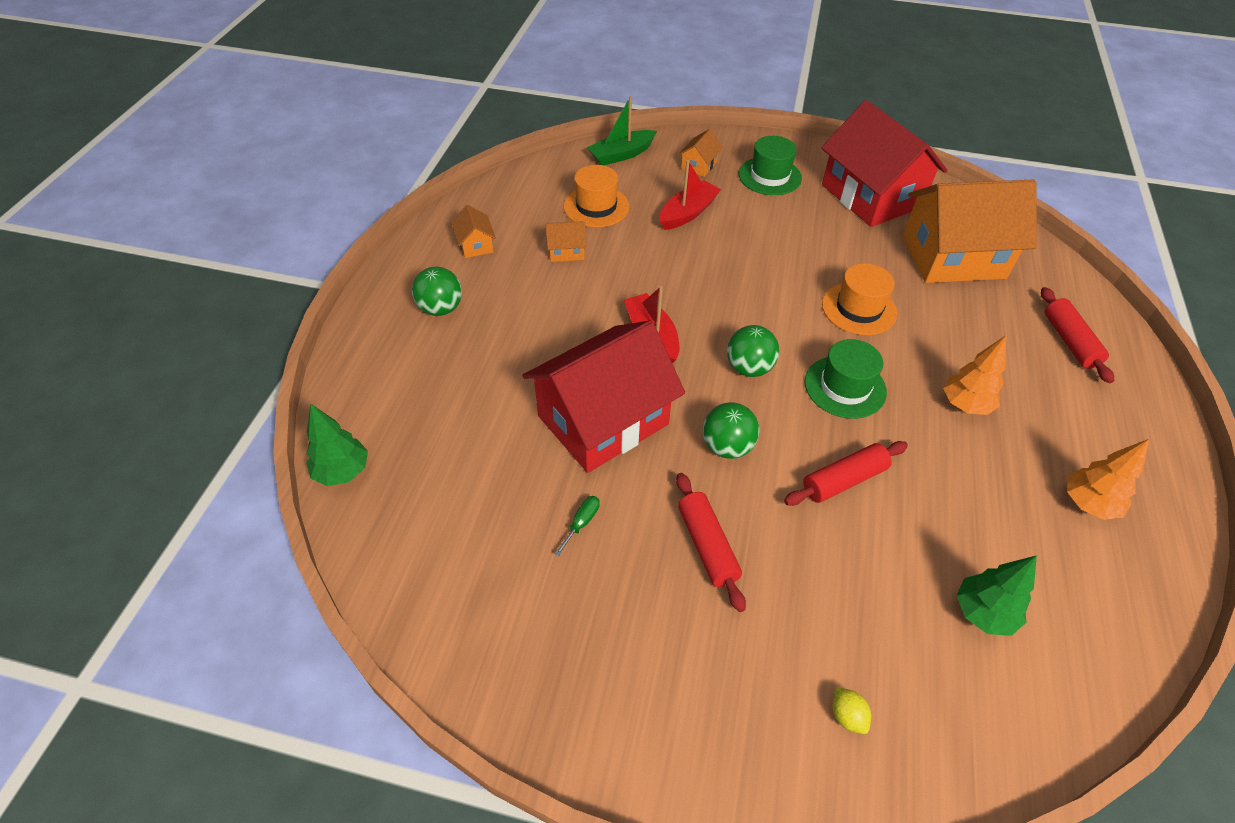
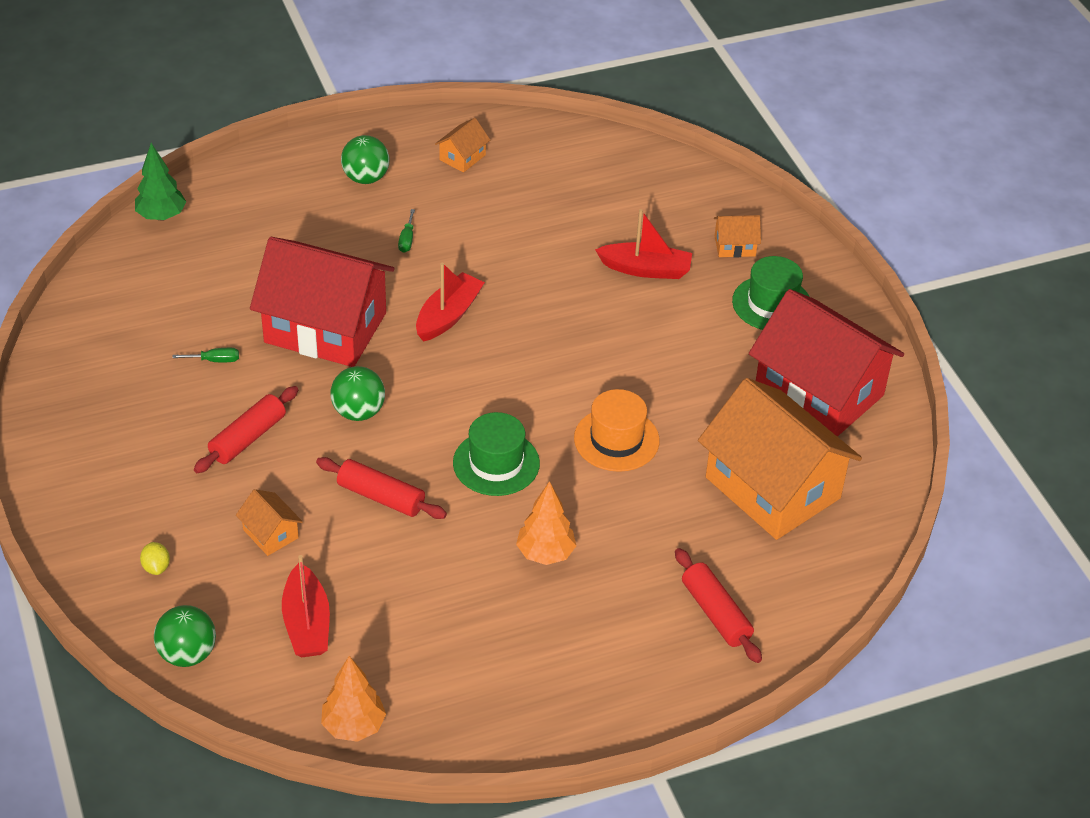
camera: 55 degrees right, 5 degrees down
(540, 319) = (407, 240): none -> green screwdriver
(566, 251) = (509, 215): orange house -> orange house (270, 534)
(596, 207) = (592, 205): orange hat -> none
(621, 155) = (693, 186): green boat -> none
(749, 368) = (464, 392): green ball -> green ball (187, 654)
(847, 715) = (156, 567): yellow lemon -> yellow lemon turned 45 degrees counterclockwise
(871, 196) = (818, 393): red house -> red house turned 75 degrees counterclockwise
(982, 613) = (307, 623): green tree -> red boat
(1069, 341) = (715, 613): red rolling pin -> red rolling pin turned 75 degrees counterclockwise
(1088, 504) = (487, 670): orange tree -> orange tree (353, 726)

